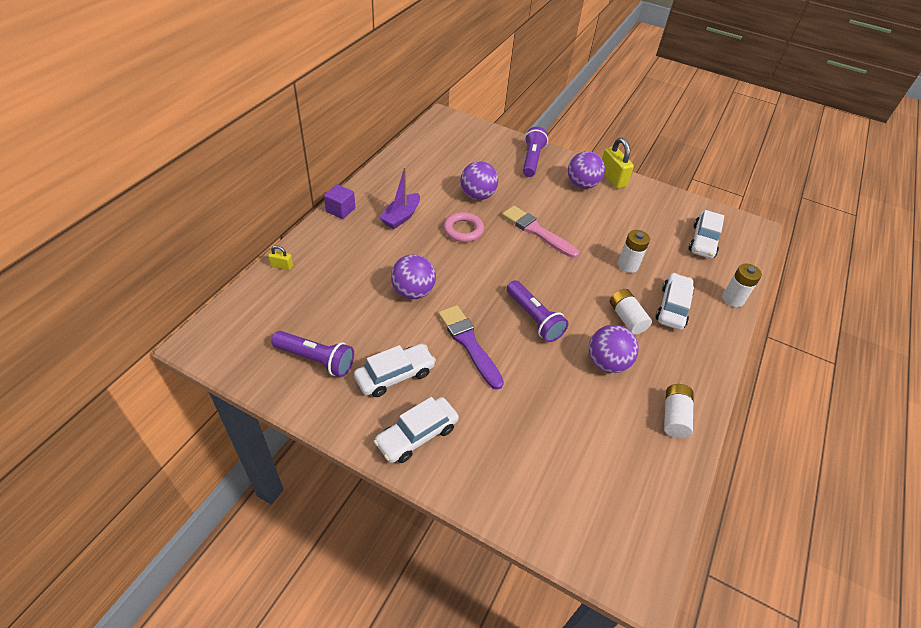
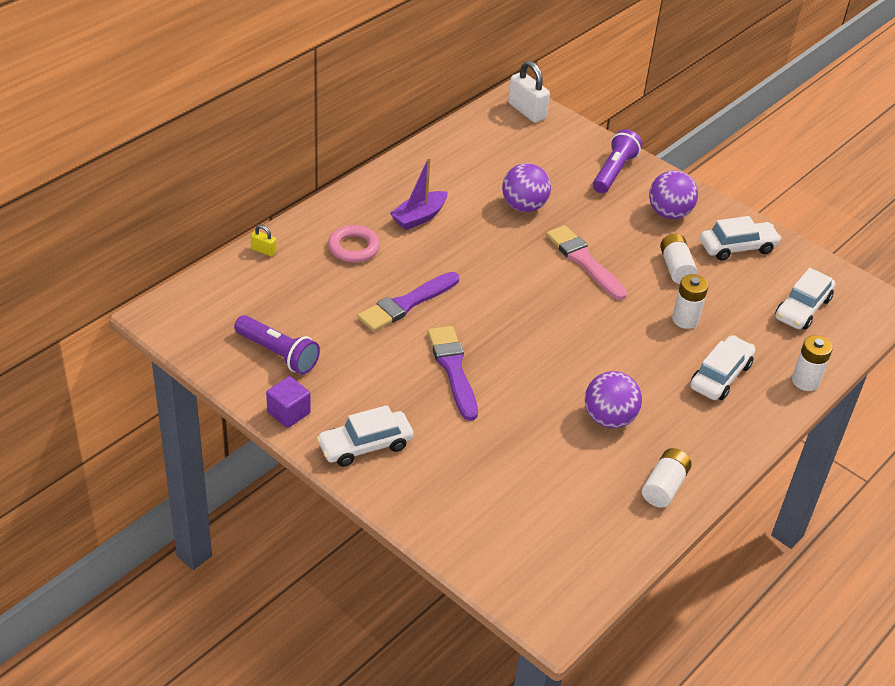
camera: 15 degrees right, 5 degrees down
(340, 210) = (348, 198): purple cube -> purple cube (288, 412)
(395, 375) = (359, 385): white car -> white car (737, 247)
(413, 292) = (406, 304): purple ball -> purple brush
(454, 125) = (527, 111): none -> white padlock
(463, 230) = (491, 245): pink ring -> pink ring (354, 248)
(534, 318) = (540, 357): purple flashlight -> none
(612, 178) = (715, 211): yellow padlock -> none
(626, 318) = (655, 377): white battery -> white battery (676, 268)

